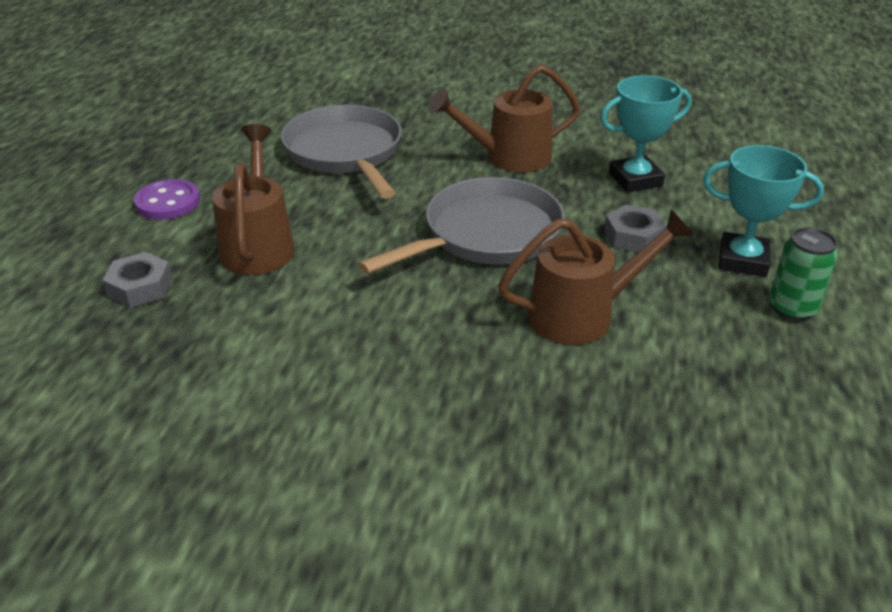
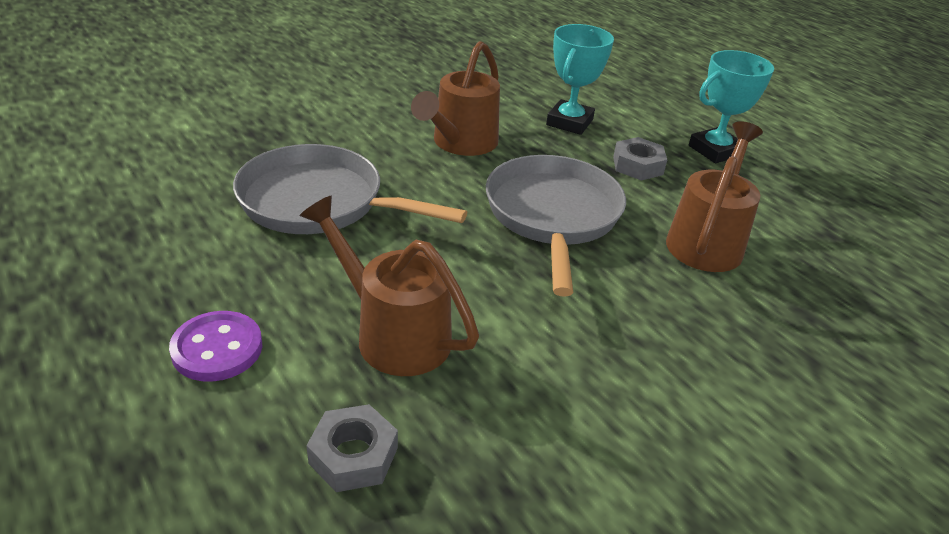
camera: 50 degrees left, 0 degrees up
(792, 308) = (784, 169): green can -> none

